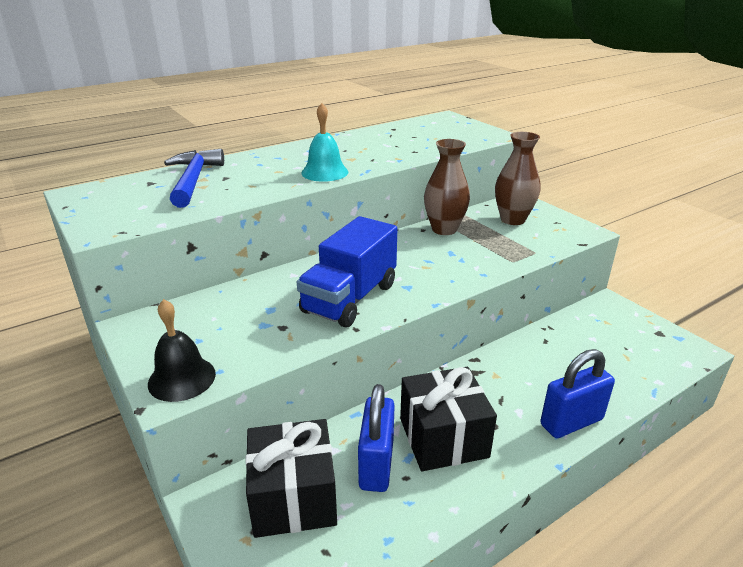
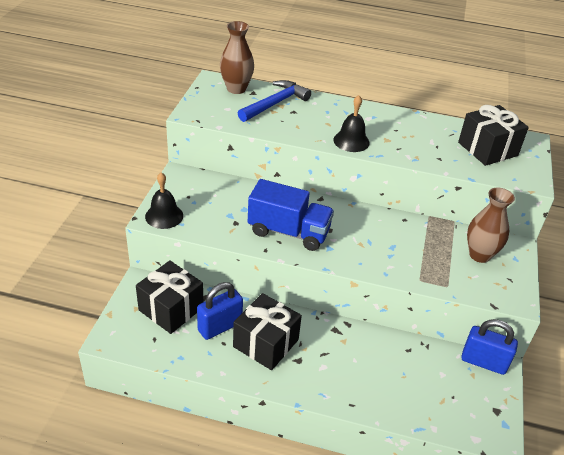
camera: 45 degrees right, 10 degrees up
(324, 172) = (351, 141): turquoise bell -> black bell
(350, 298) = (289, 232): blue truck -> blue truck turned 150 degrees counterclockwise
(432, 132) = (487, 149): none -> black gift
(444, 229) = (418, 229): brown vase -> brown vase (236, 89)
(571, 422) = (340, 395): blue padlock -> blue padlock (483, 362)

